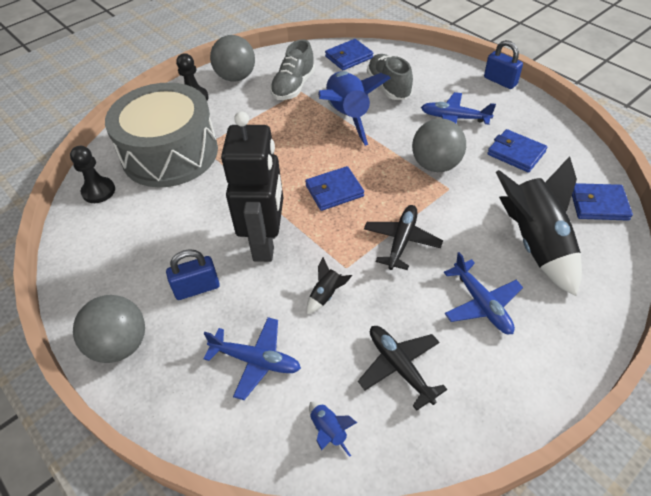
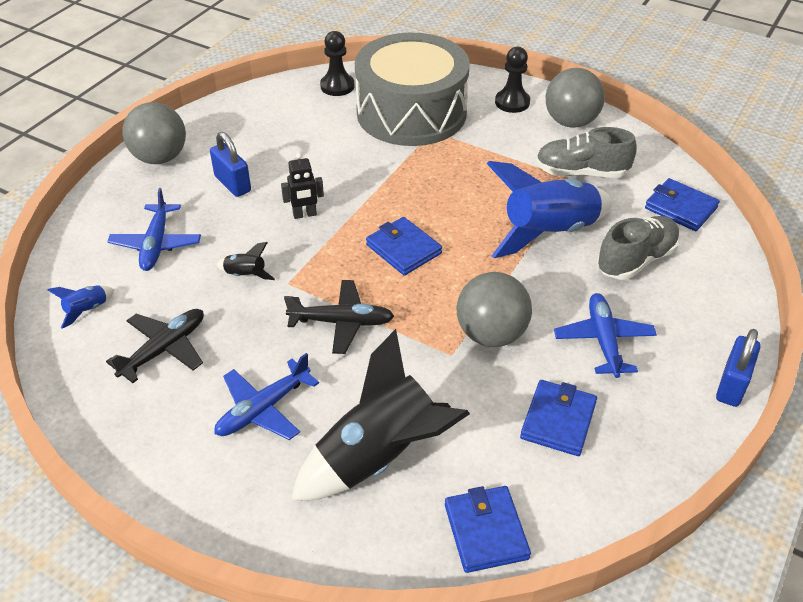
camera: 70 degrees right, 5 degrees down
(266, 243) = (304, 214): black robot -> black robot, size x0.42

